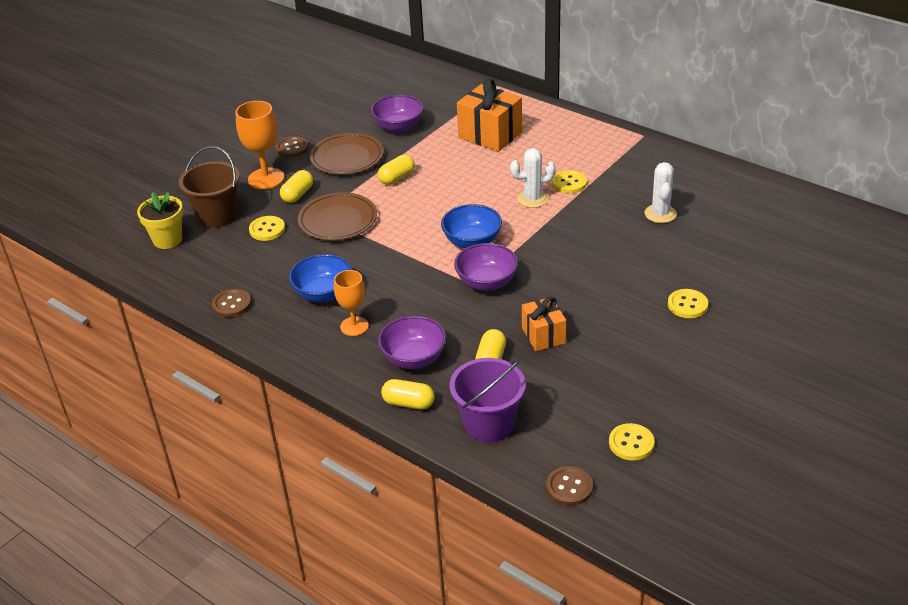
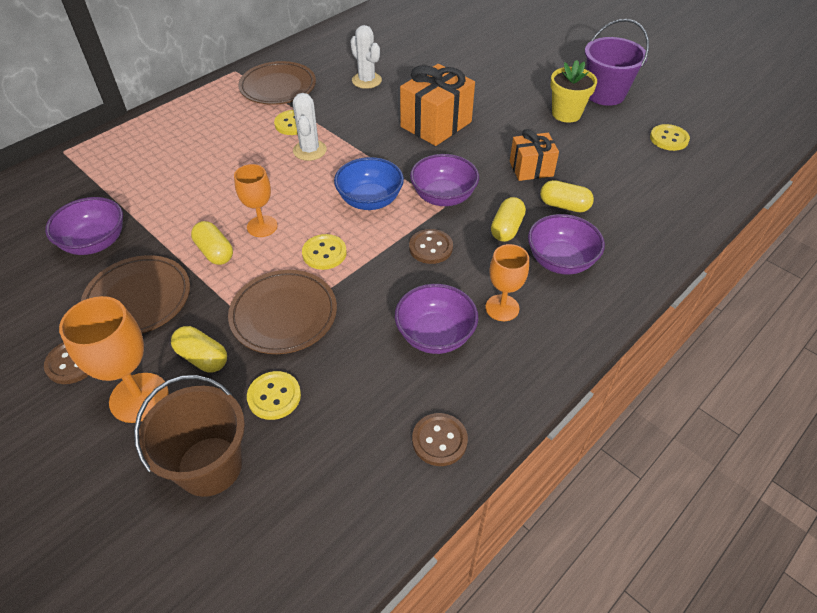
camera: 85 degrees left, 10 degrees up
(167, 240) = (249, 542): yellow flower pot -> yellow flower pot (566, 114)
(323, 293) = (435, 335): blue bowl -> purple bowl
(408, 403) = (630, 270): yellow capsule -> yellow capsule (506, 228)
(428, 193) = (262, 226): none -> orange goblet
(489, 424) = (655, 216): purple bucket -> purple bucket (605, 94)
(490, 135) = (168, 167): orange gift -> orange gift (436, 124)
(569, 487) = (725, 177): brown button -> brown button (430, 247)
(626, 164) = (278, 87): none -> brown plate
(660, 214) = (366, 80): white cactus -> white cactus turned 45 degrees clockwise
(687, 305) = (499, 87): yellow button -> yellow button (324, 253)

